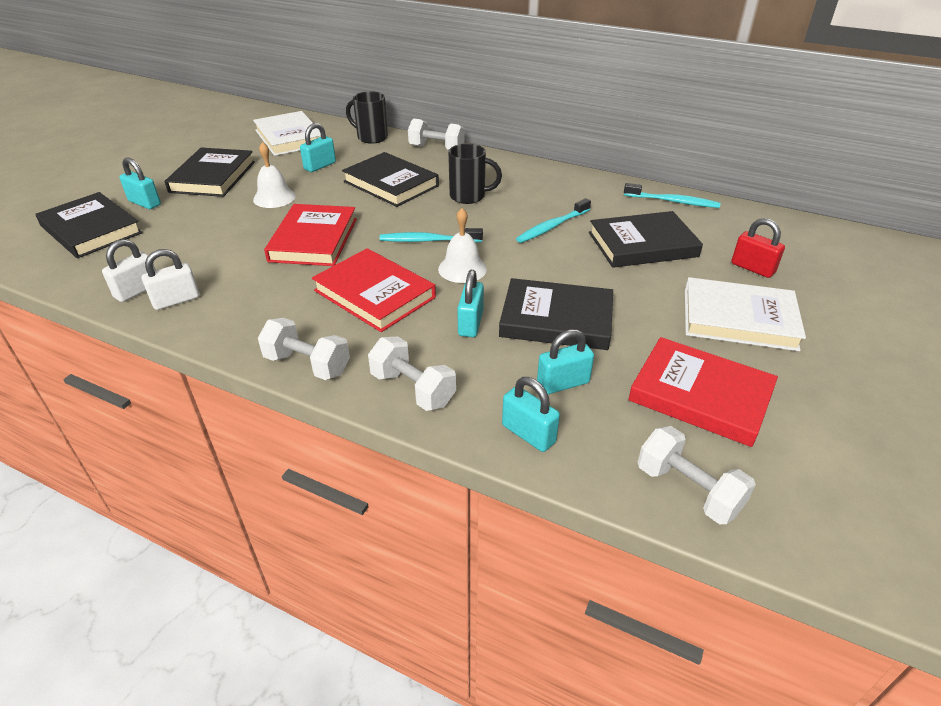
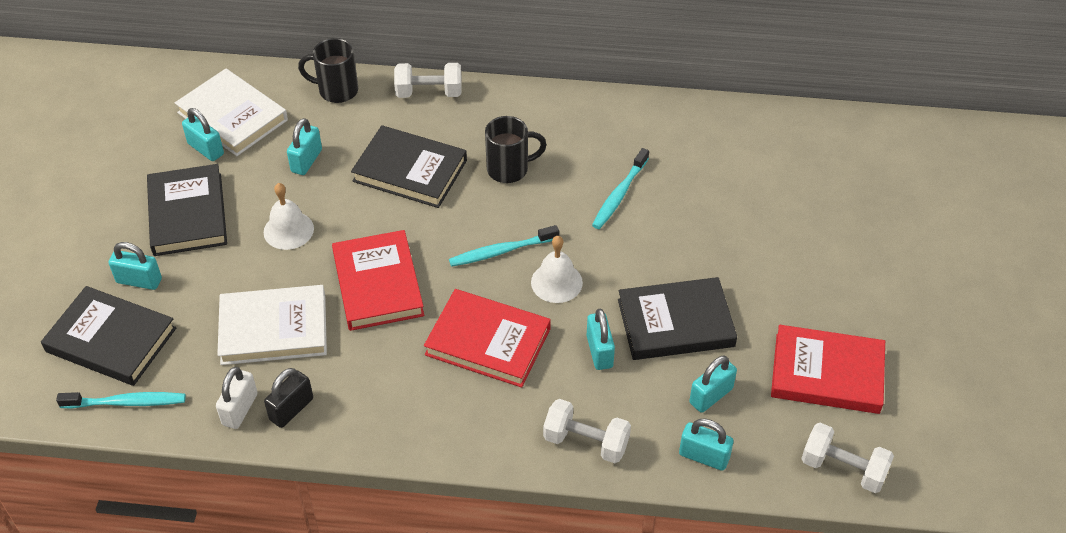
camera: 20 degrees left, 10 degrees up
(176, 300) = (291, 409): white padlock -> black padlock
(257, 149) = (206, 149): none -> turquoise padlock
(307, 364) = (476, 445): white dumbbell -> none
(642, 245) = (719, 197): black book -> none
(673, 201) = (728, 120): turquoise toothbrush -> turquoise toothbrush (126, 402)
(738, 319) = (835, 274): white book -> white book (273, 329)
(752, 268) = (831, 202): red padlock -> none

